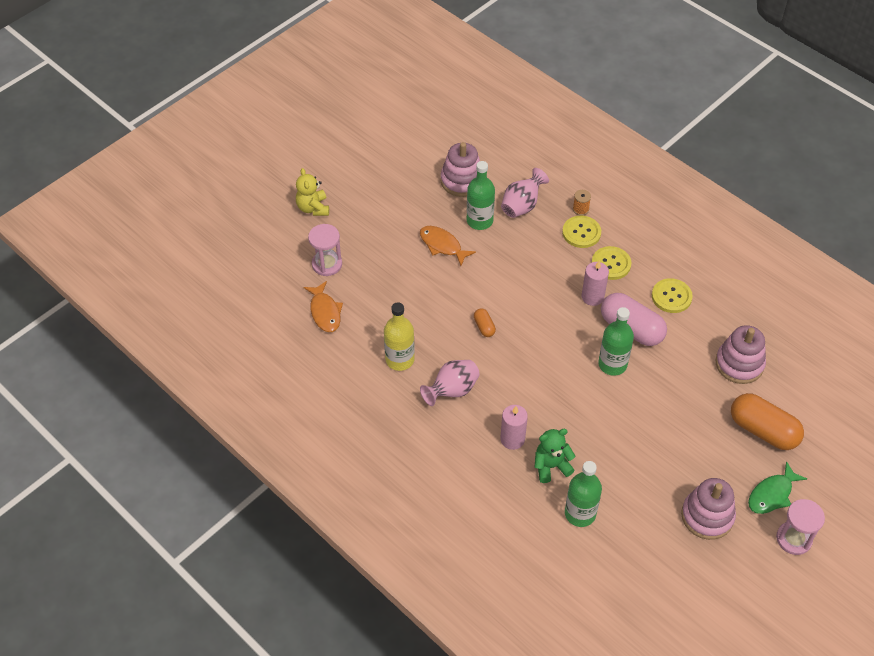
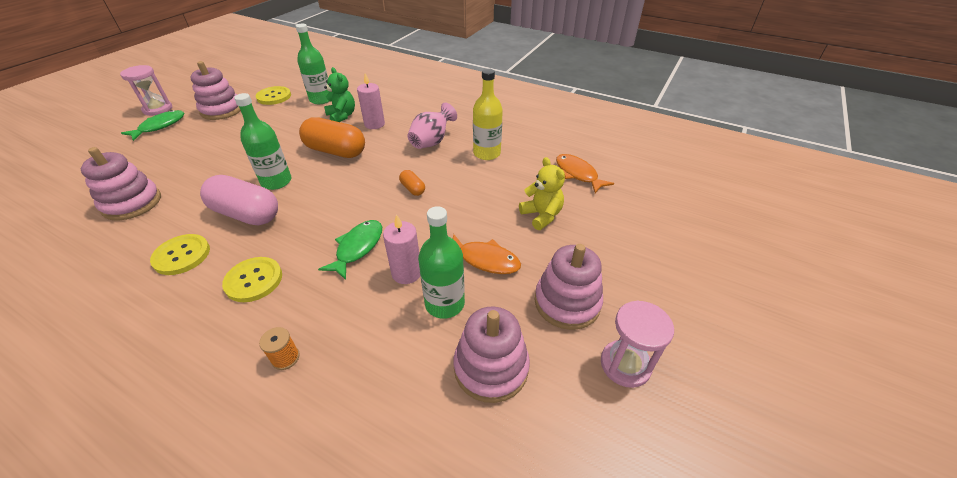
camera: 165 degrees right, 10 degrees down
(313, 208) = (676, 273): yellow teddy bear -> yellow teddy bear (541, 215)
(327, 264) = (608, 213): pink hourglass -> pink hourglass (625, 365)
(399, 205) = (567, 302): none -> pink stacking toy
(522, 206) = (384, 342): pink vase -> none
(536, 275) = (357, 248): none -> green fish
(551, 466) = (342, 116): green teddy bear -> green teddy bear turned 90 degrees counterclockwise
(581, 233) = (290, 317): yellow button -> yellow button (274, 97)
(592, 297) = (287, 237): pink candle -> pink candle (406, 273)
(763, 430) = (141, 159): orange capsule -> orange capsule (335, 151)

